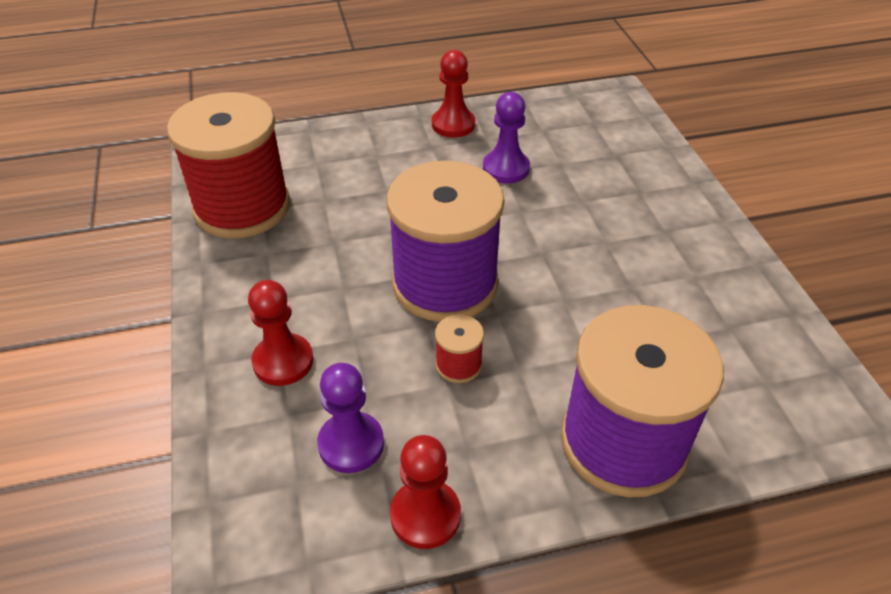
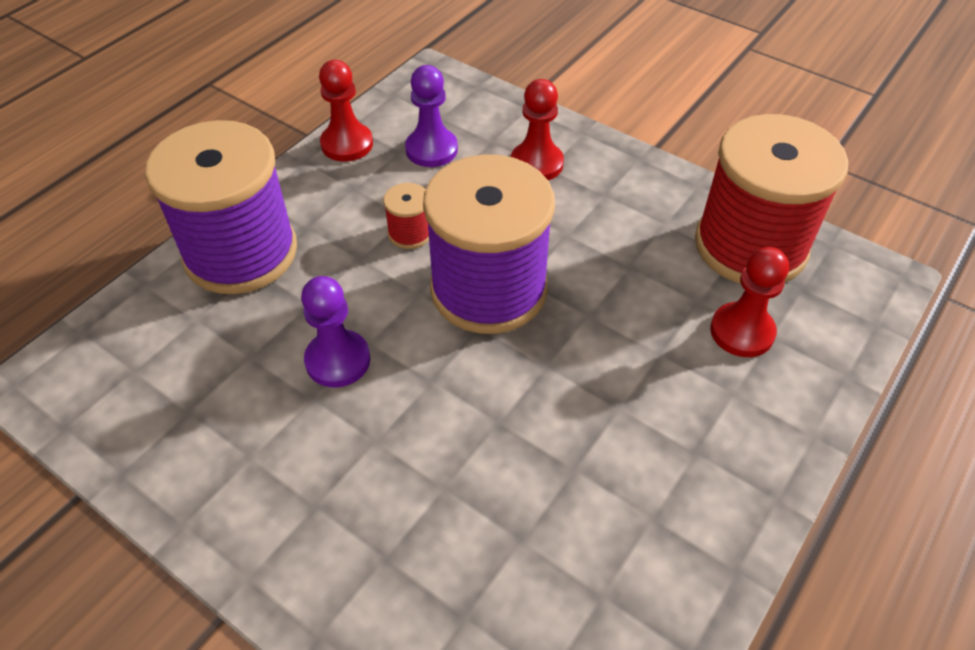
camera: 140 degrees right, 5 degrees up
(453, 124) = (718, 513): red pawn -> red pawn (742, 332)
(506, 168) = (575, 477): purple pawn -> purple pawn (338, 360)

